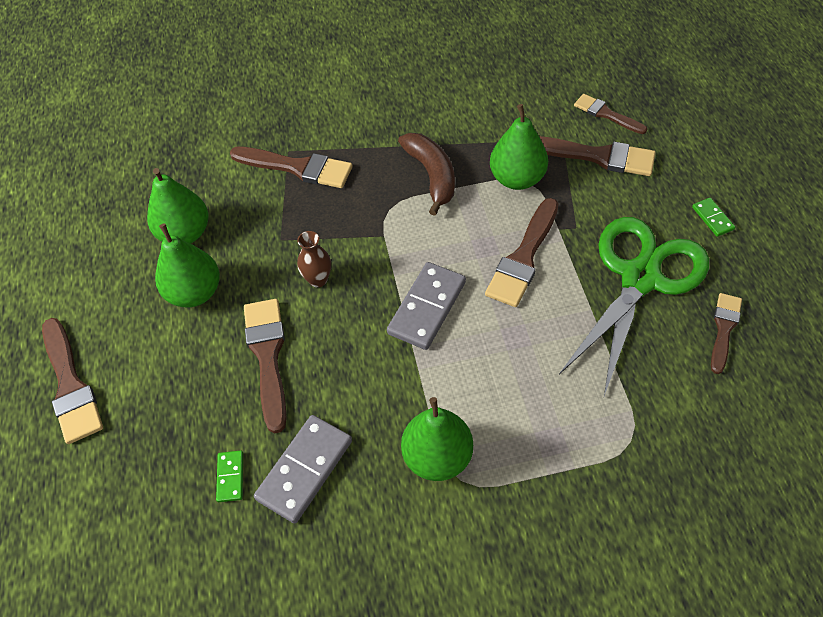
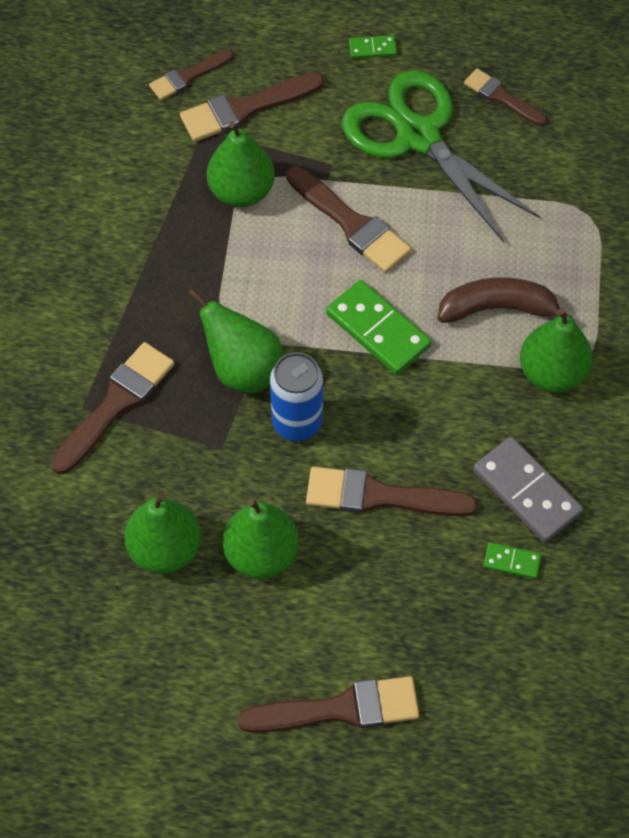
camera: 75 degrees left, 5 degrees up
(318, 279) = (297, 423): brown vase -> blue can
(353, 231) = (243, 370): none -> green pear
(427, 308) = (378, 330): grey domino -> green domino
(432, 175) = (197, 270): brown banana -> brown banana (498, 308)
(597, 156) = (245, 109): brown brush -> brown brush turned 150 degrees counterclockwise

